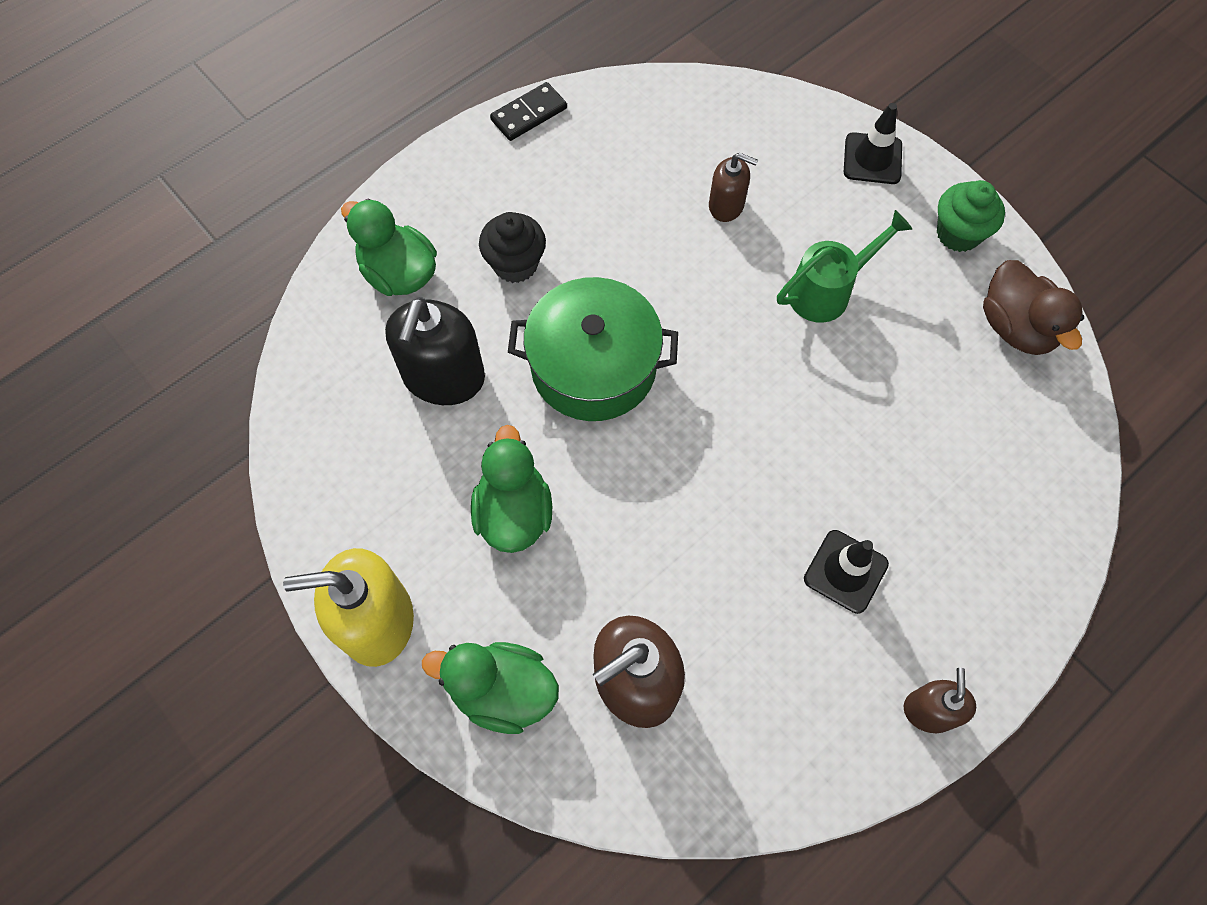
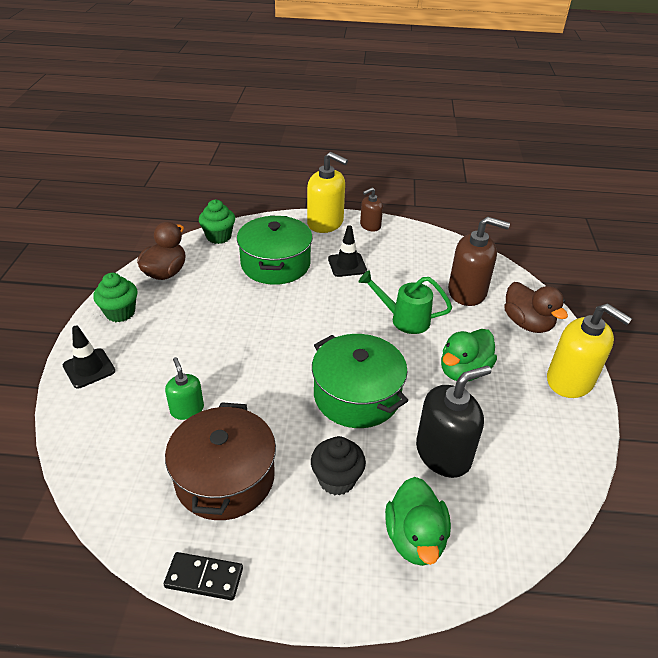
camera: 135 degrees left, 25 degrees down
(502, 691) = (527, 323): green duck -> brown duck
(609, 184) = (225, 478): none -> brown pot
(726, 205) = (187, 409): brown soap dispenser -> green soap dispenser
(827, 291) = (208, 338): green watering can -> green watering can (404, 319)
(928, 474) = (275, 264): none -> green pot
(994, 643) = (325, 223): none -> yellow soap dispenser
(1068, 451) = (219, 237): none -> green cupcake

